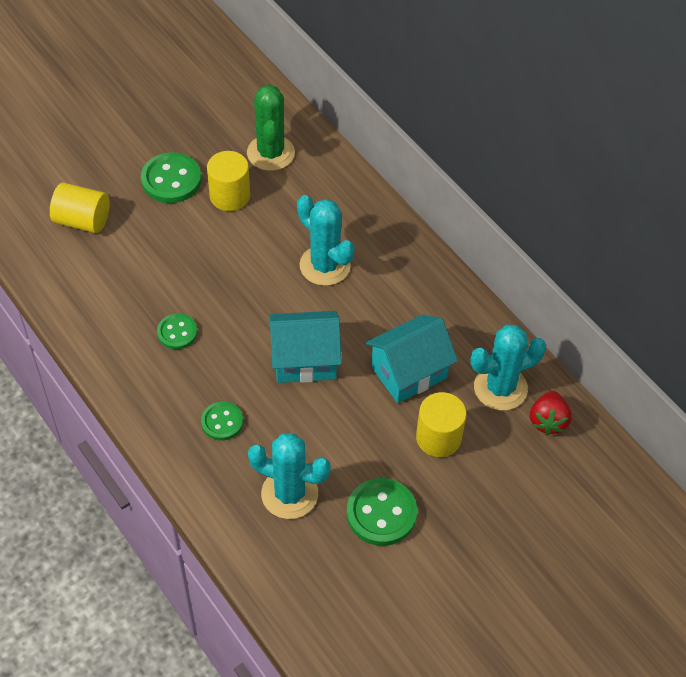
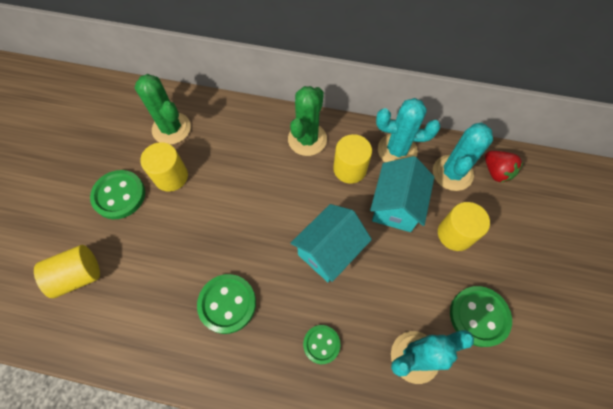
camera: 40 degrees left, 10 degrees up
(177, 332) = (227, 304): green button -> green button, size x1.61
(325, 265) = (278, 177): turquoise cactus -> turquoise cactus (397, 150)
(388, 253) = (307, 139): none -> green cactus
(400, 309) = (349, 169): none -> yellow cylinder

